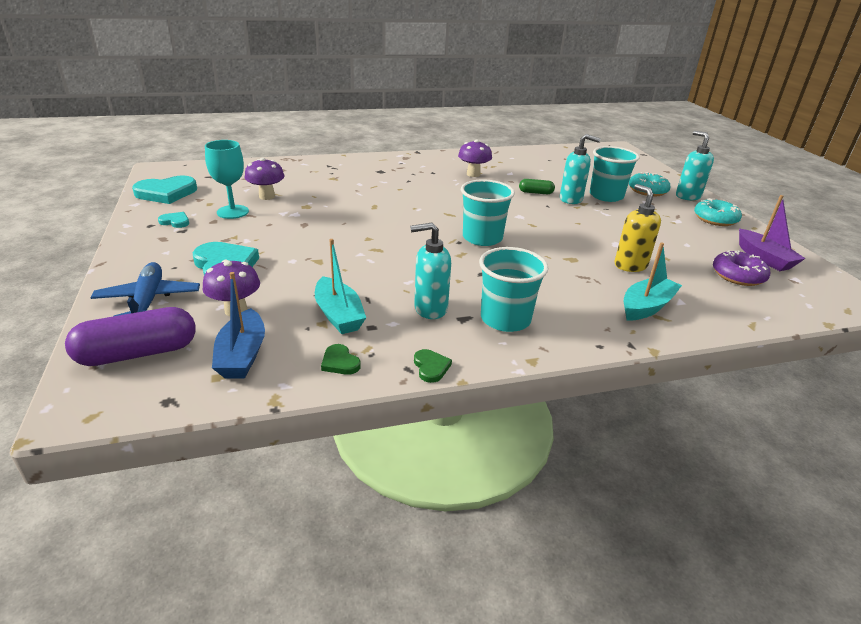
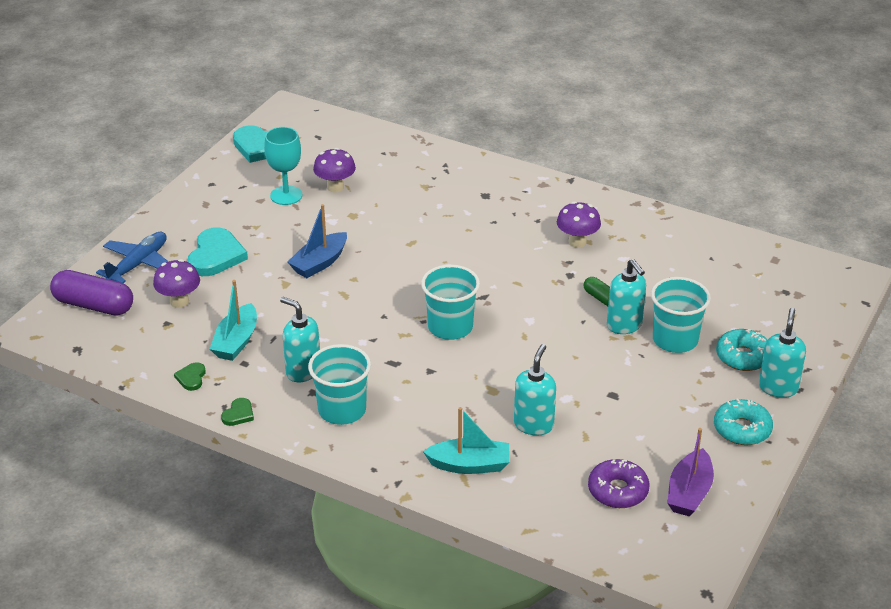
camera: 45 degrees right, 5 degrees up
(175, 222) = (232, 188): turquoise heart -> none
(242, 355) = (145, 340): blue boat -> blue boat (319, 263)
(630, 265) = (533, 425): yellow soap dispenser -> turquoise soap dispenser

